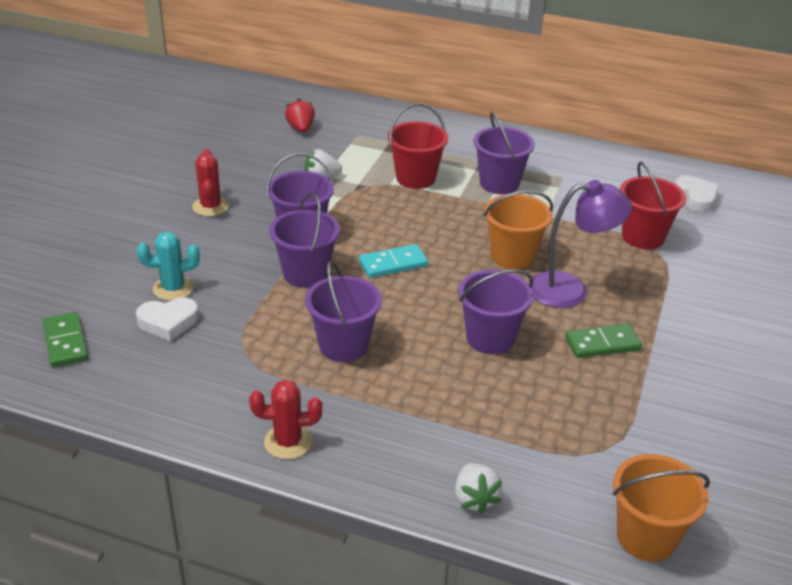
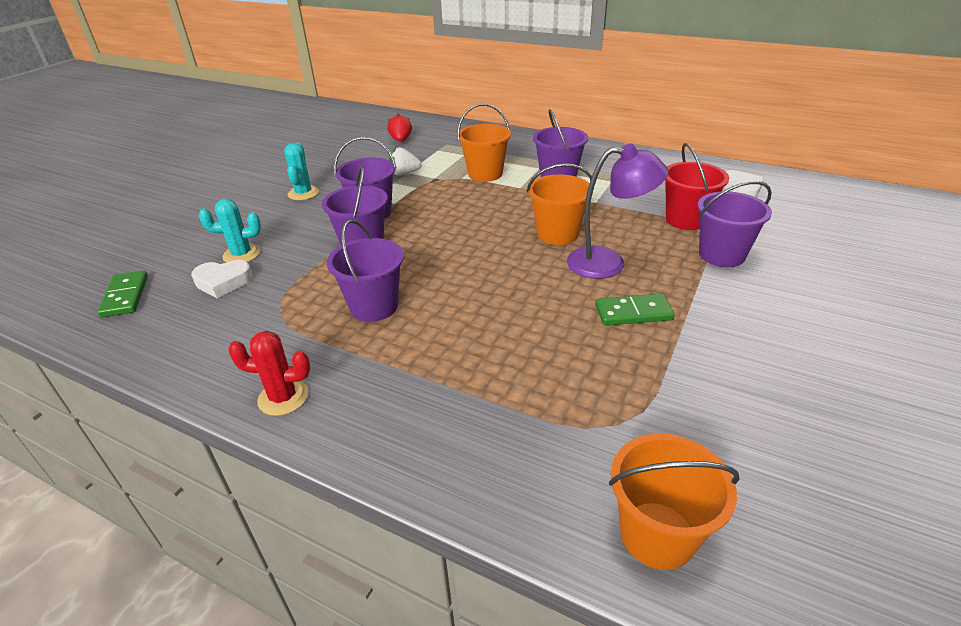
camera: 10 degrees right, 0 degrees up
(210, 206) = (303, 193): red cactus -> turquoise cactus
(393, 264) = (444, 238): turquoise domino -> none
(415, 178) = (485, 174): red bucket -> orange bucket
(475, 498) = (460, 472): white strawberry -> none
(490, 338) = (519, 304): purple bucket -> purple bucket (721, 255)

